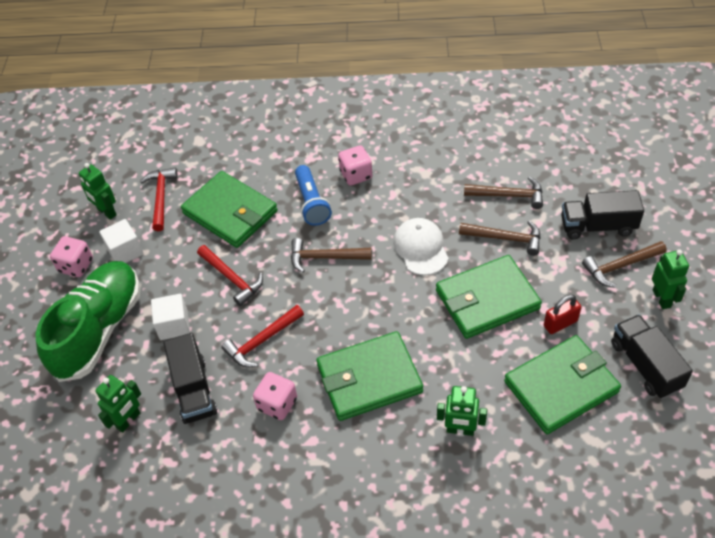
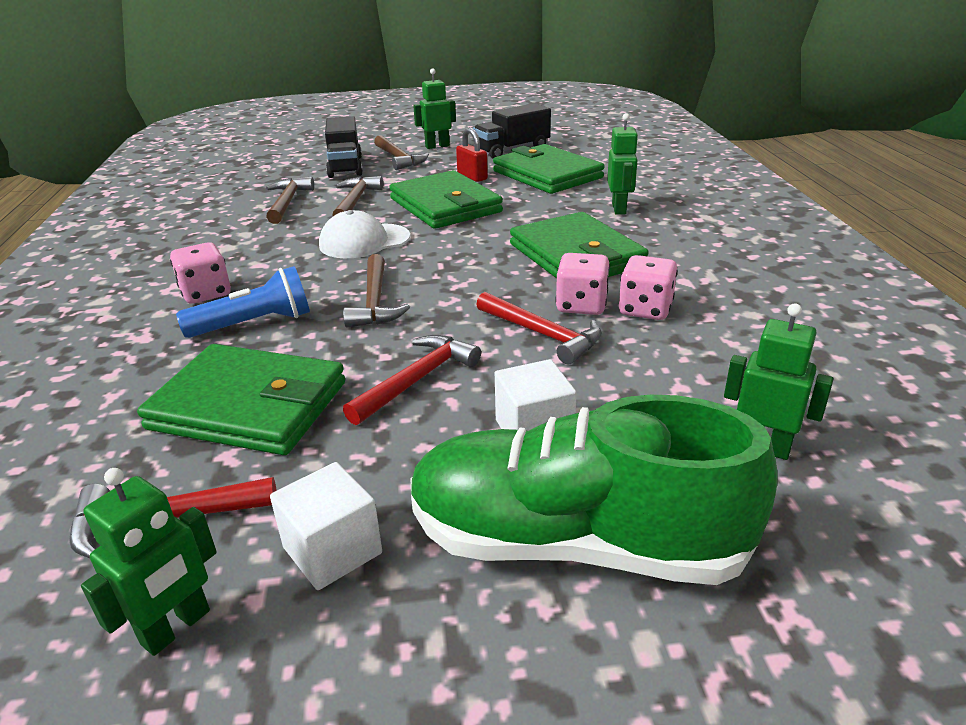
camera: 100 degrees left, 20 degrees down
(76, 266) = (374, 650): pink dice -> pink dice (581, 305)
(194, 390) = (660, 384): black truck -> none
(230, 212) = (249, 405): green wallet -> green wallet turned 75 degrees clockwise

